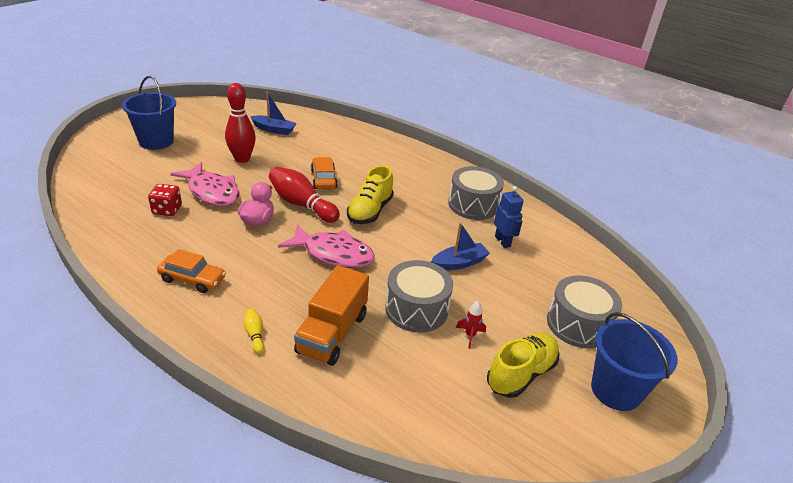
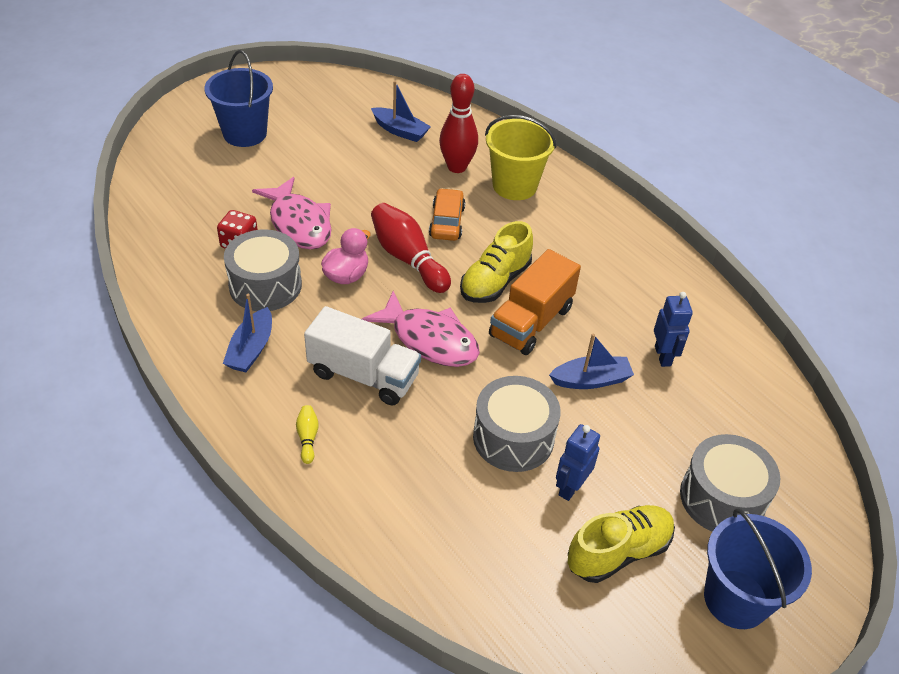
camera: 15 degrees right, 10 degrees up
(192, 279) = (251, 349): orange car -> blue boat
(242, 159) = (348, 175): red bowling pin -> red bowling pin (457, 167)
(289, 284) = (363, 375): none -> white truck
(332, 333) = (399, 452): orange truck -> orange truck (531, 322)
(365, 153) = (514, 186): none -> yellow bucket
(470, 335) = (570, 487): red rocket -> blue robot
(473, 205) = (641, 291): grey drum -> grey drum (265, 285)

